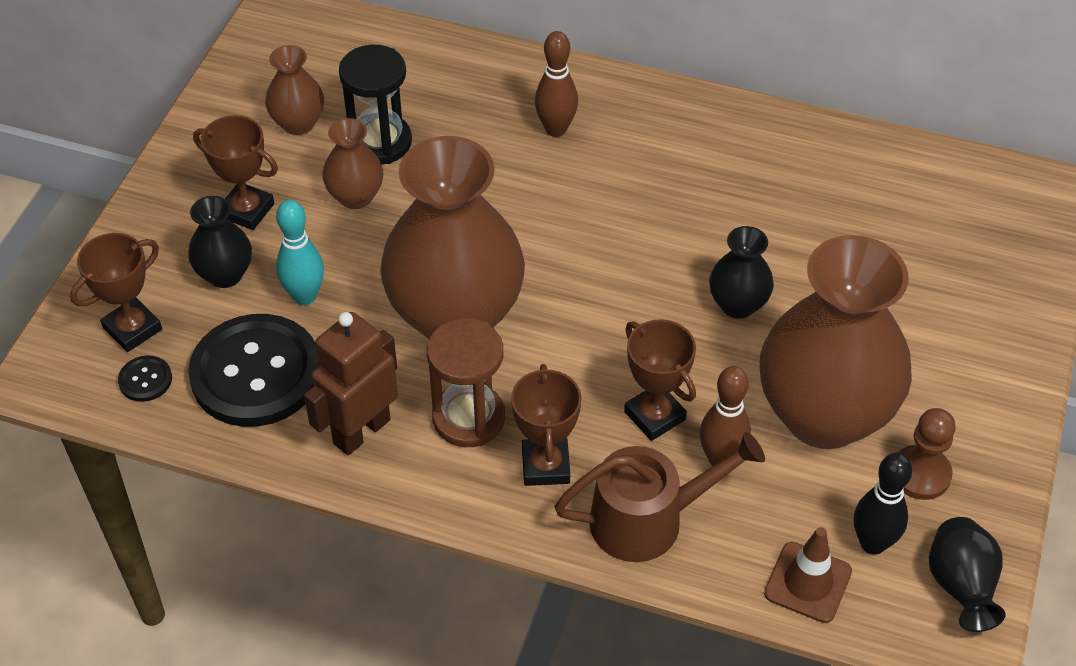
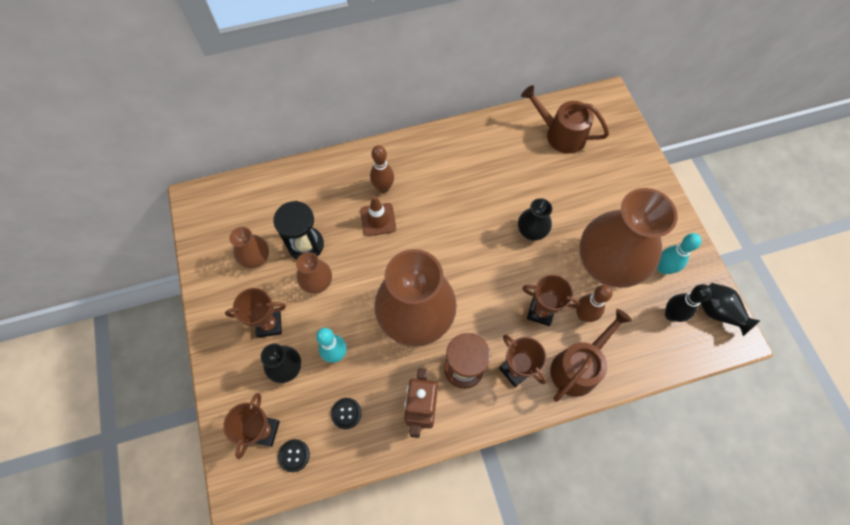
camera: 35 degrees left, 15 degrees up
(256, 373) = (346, 413): black button -> black button, size x0.41
(808, 582) = (661, 352): brown traffic cone -> brown traffic cone (378, 219)
(913, 201) = (561, 134): none -> brown watering can
(920, 474) = (663, 268): brown pawn -> turquoise bowling pin

